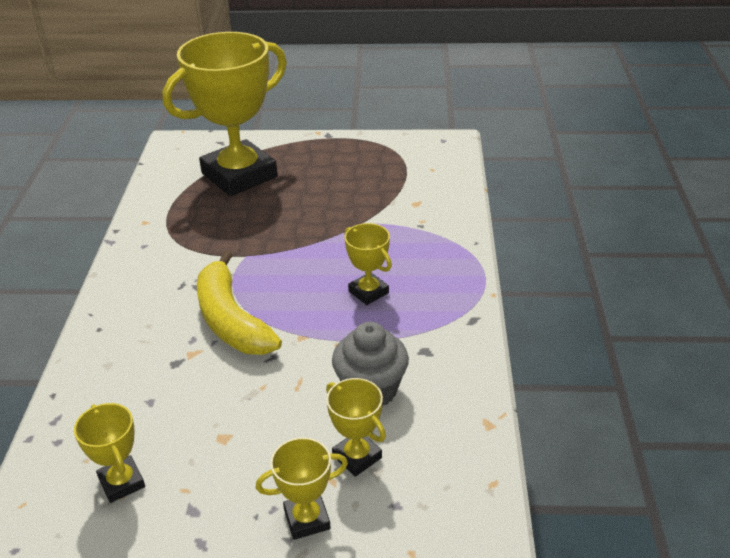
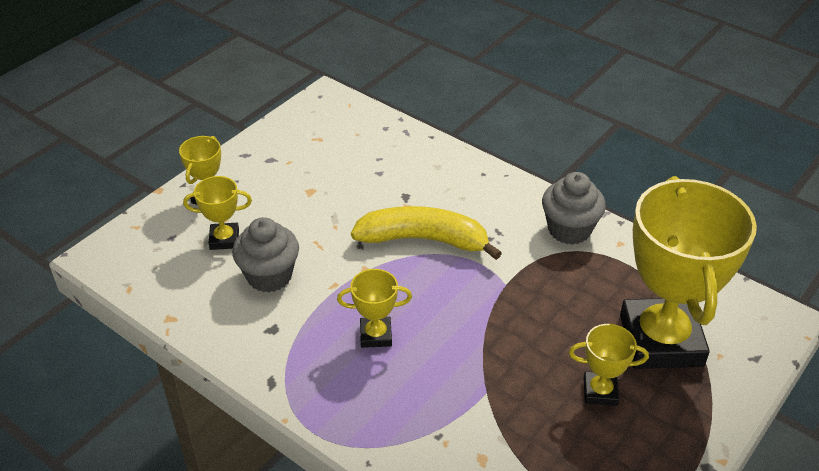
camera: 125 degrees right, 5 degrees up
(122, 482) = (322, 141): yellow trophy -> yellow trophy (600, 392)
(148, 250) = (569, 230): none -> grey cupcake

